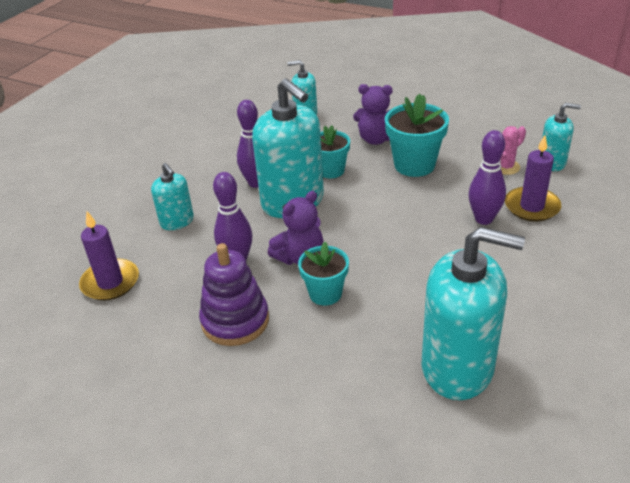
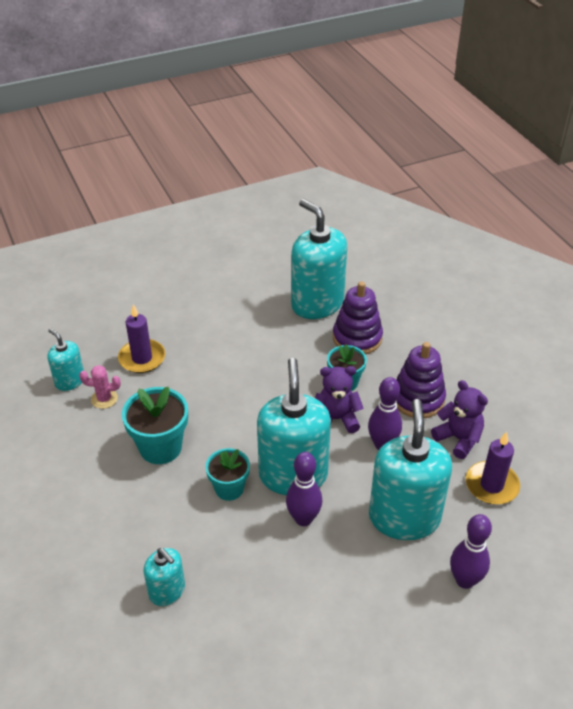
camera: 145 degrees left, 5 degrees up
(177, 221) = (404, 517): turquoise soap dispenser -> turquoise soap dispenser, size x1.95
(363, 351) = (357, 338): none -> purple stacking toy
(376, 139) = (150, 500): purple teddy bear -> purple teddy bear (458, 439)
(483, 219) = (184, 369): purple bowling pin -> purple bowling pin (465, 580)

